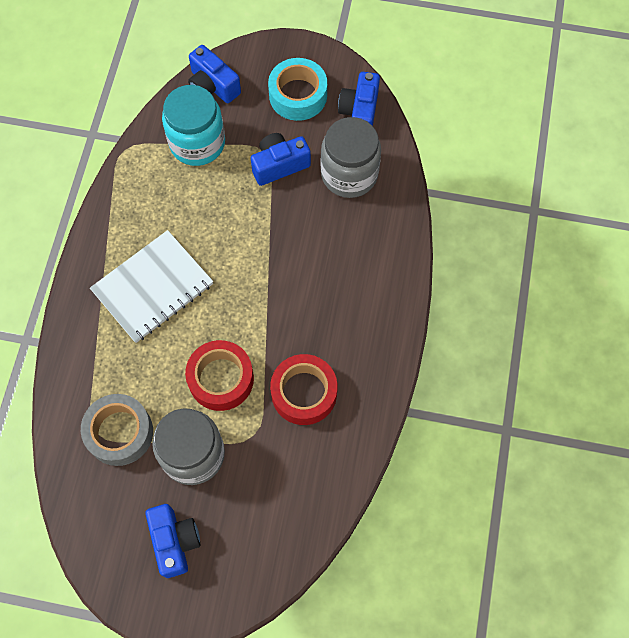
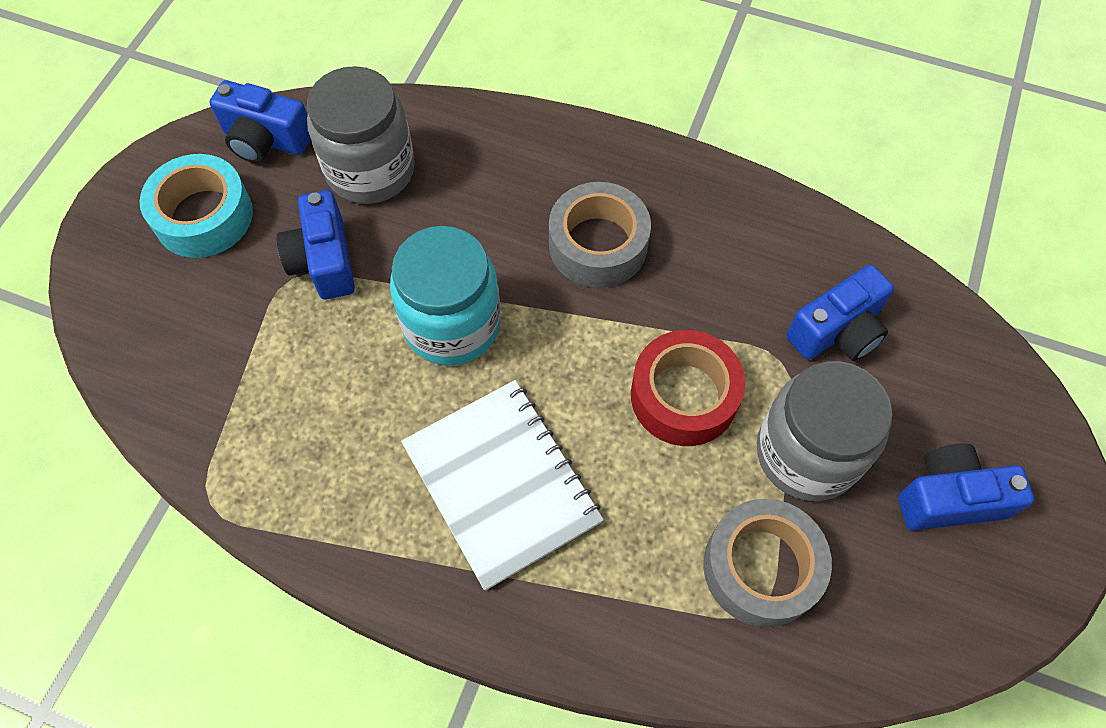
camera: 80 degrees left, 5 degrees down
(197, 143) = (239, 378): turquoise jar -> turquoise jar (452, 324)
(213, 86) = (133, 339): blue camera -> blue camera (837, 331)
(304, 393) = (720, 283): red tape -> none
(319, 315) = (598, 245): none -> grey tape

